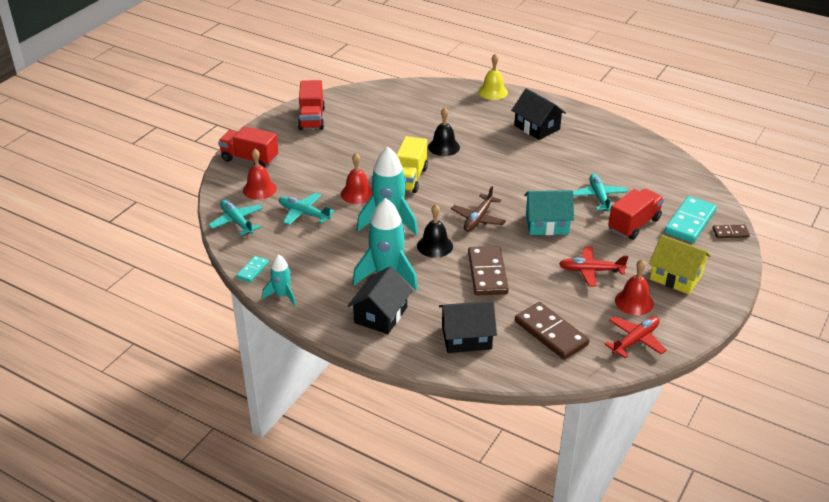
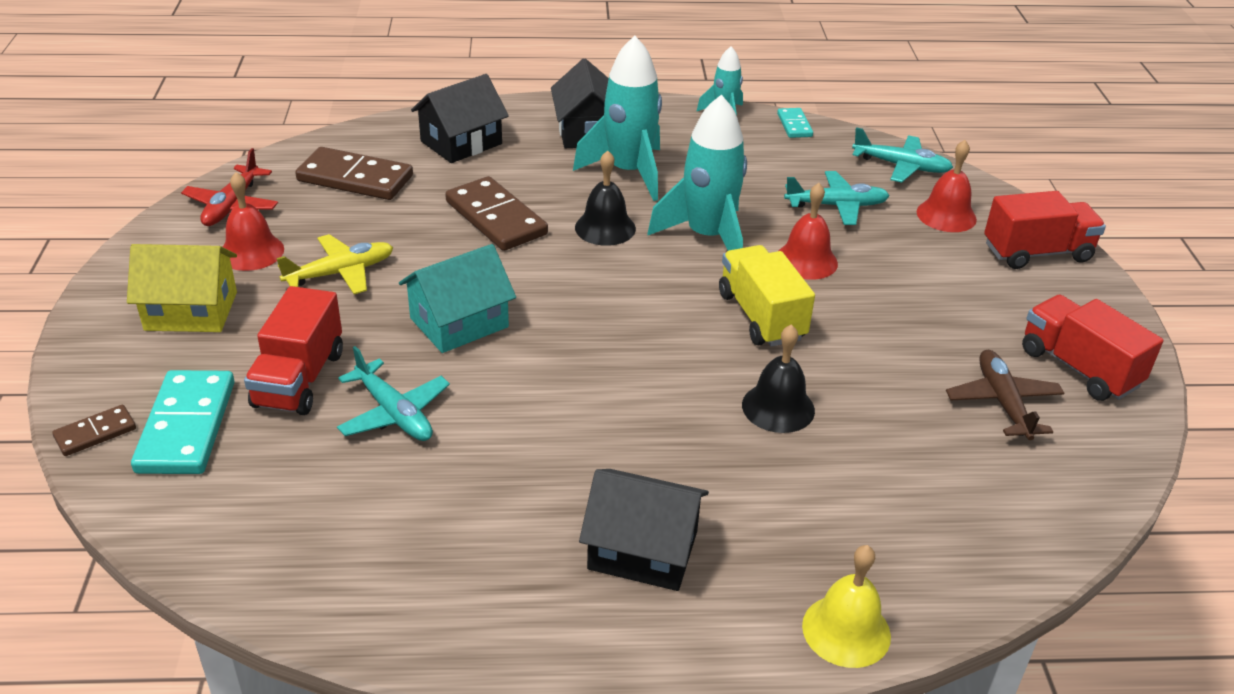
camera: 145 degrees right, 0 degrees up
(478, 218) = (579, 290): brown plane -> brown plane (1003, 402)
(591, 270) = (340, 273): red plane -> yellow plane

